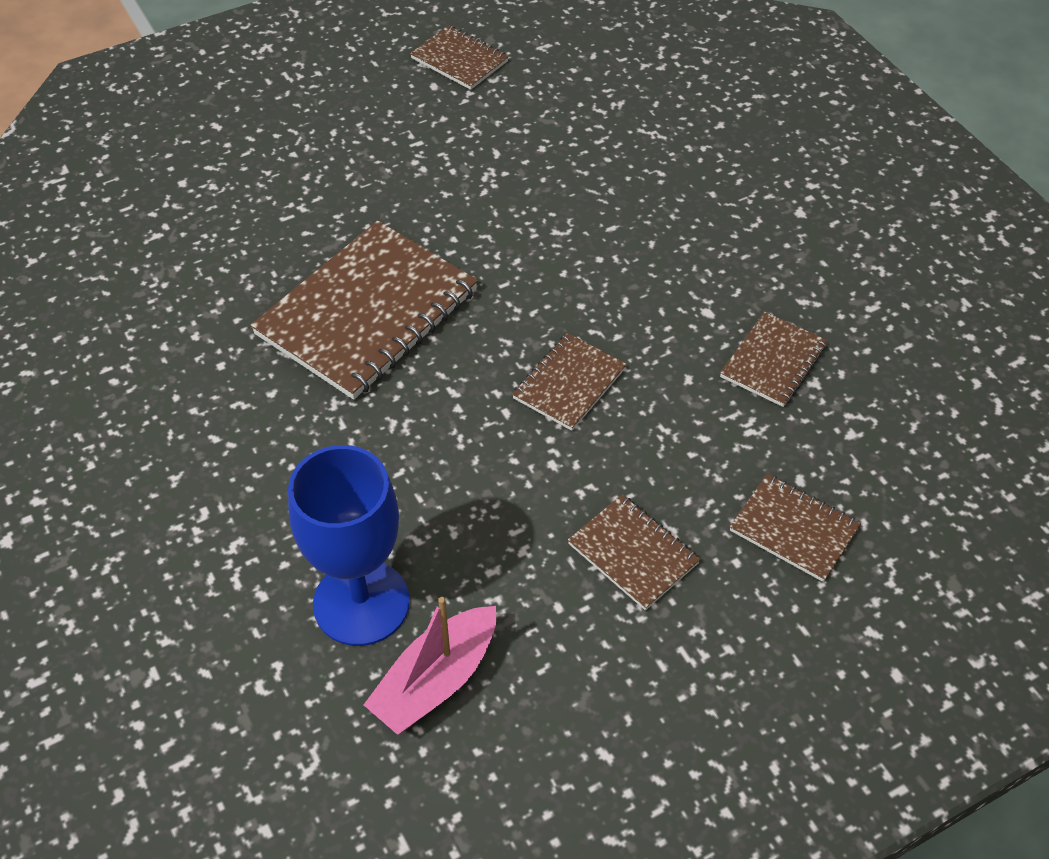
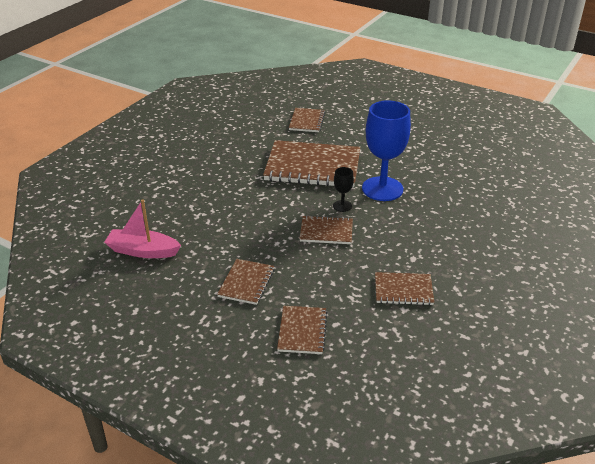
camera: 60 degrees right, 15 degrees down
(361, 603) = (167, 219): blue goblet -> blue goblet (382, 189)
(459, 60) = (485, 135): brown notebook -> brown notebook (306, 121)
(514, 329) = (342, 206): none -> black goblet

